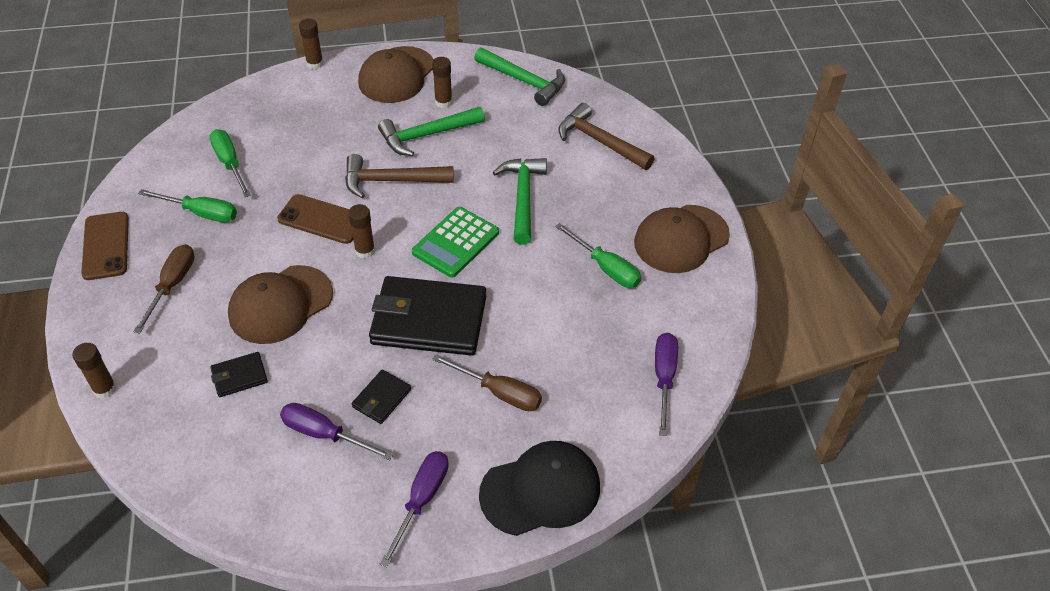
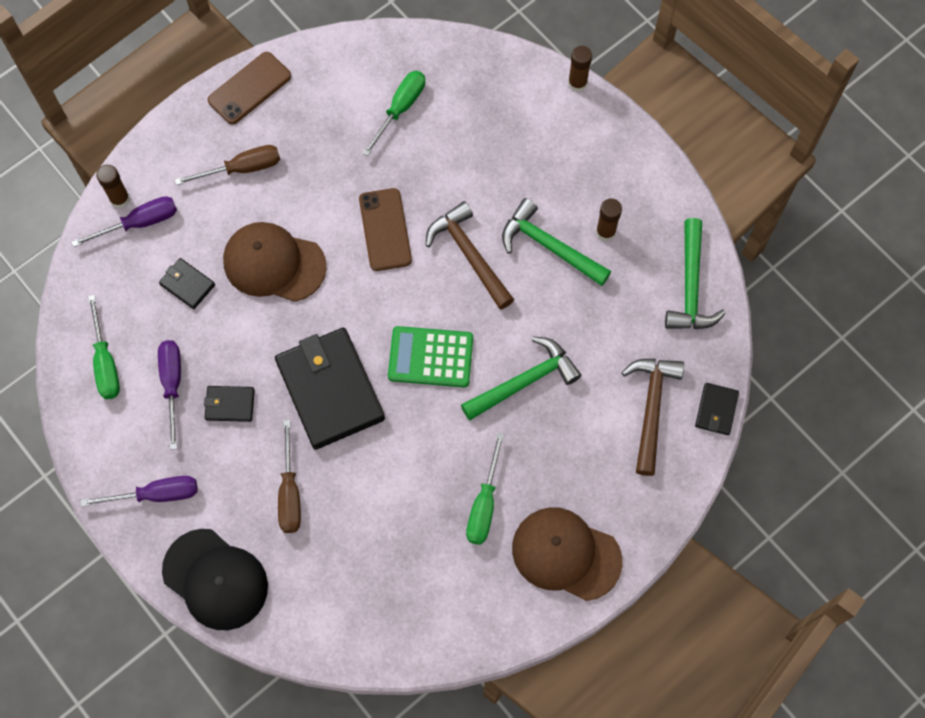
camera: 60 degrees right, 20 degrees up
(201, 213) = (330, 130): green screwdriver -> green screwdriver (105, 362)
(365, 251) = (372, 289): brown glue stick -> none
(397, 75) = (614, 165): brown cap -> none
(627, 111) = (716, 410): none -> black wallet
(664, 378) = (386, 621): purple screwdriver -> purple screwdriver (139, 223)

